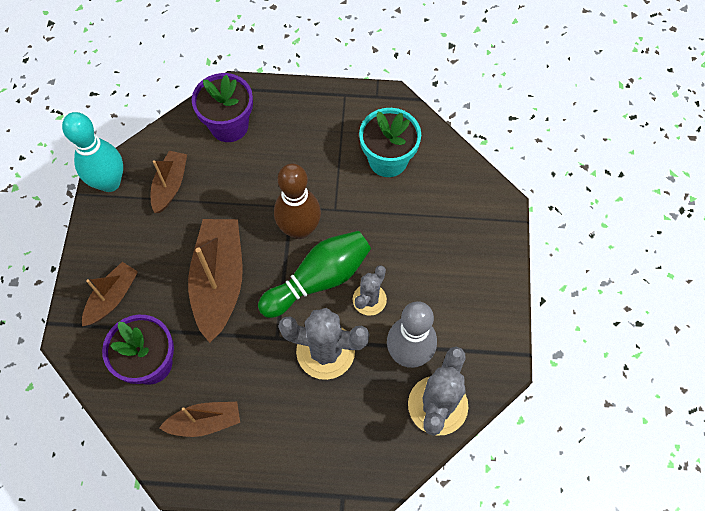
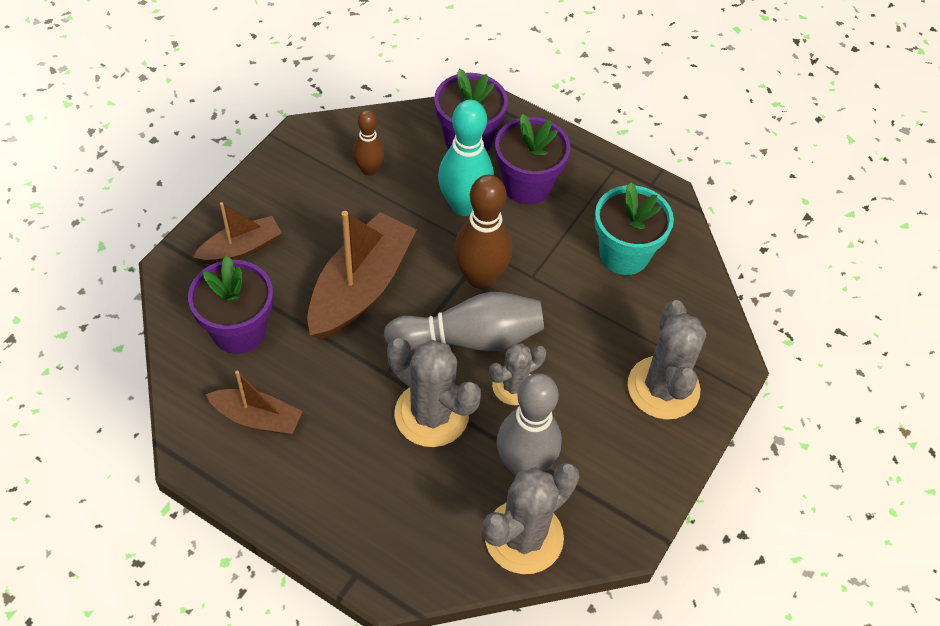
camera: 25 degrees right, 10 degrees down
(109, 182) = (309, 138): turquoise bowling pin -> turquoise bowling pin (464, 205)
(170, 185) = (369, 170): brown boat -> brown bowling pin
(291, 140) = (527, 185): none -> purple flower pot
(318, 279) = (469, 338): green bowling pin -> grey bowling pin
(468, 246) = (663, 388): none -> grey cactus

